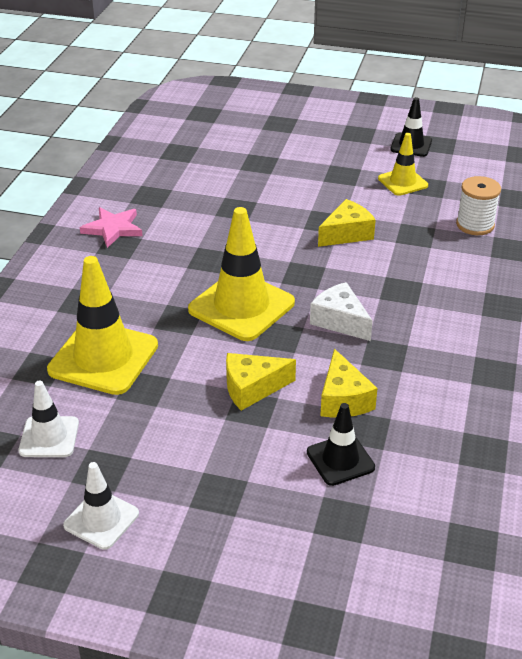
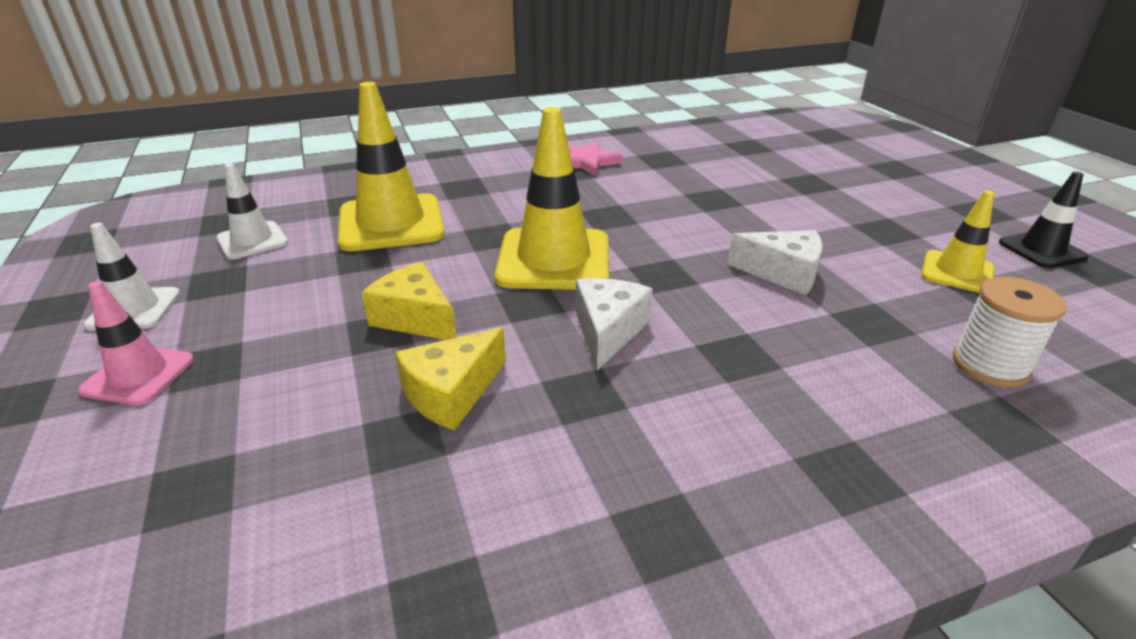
camera: 55 degrees right, 5 degrees down
(201, 527) = (139, 375): none -> pink traffic cone
(340, 460) = (320, 439): black traffic cone -> none
(346, 234) = (782, 273): yellow cheese -> white cheese

